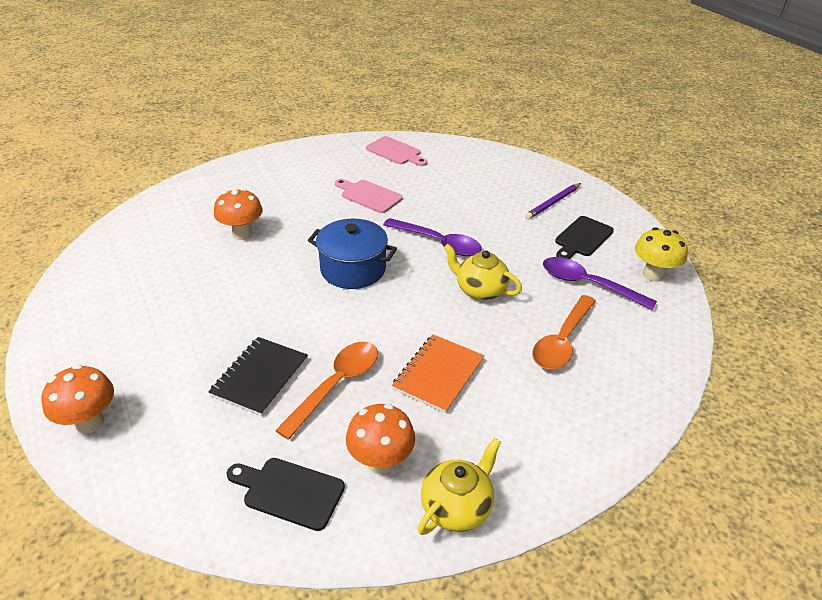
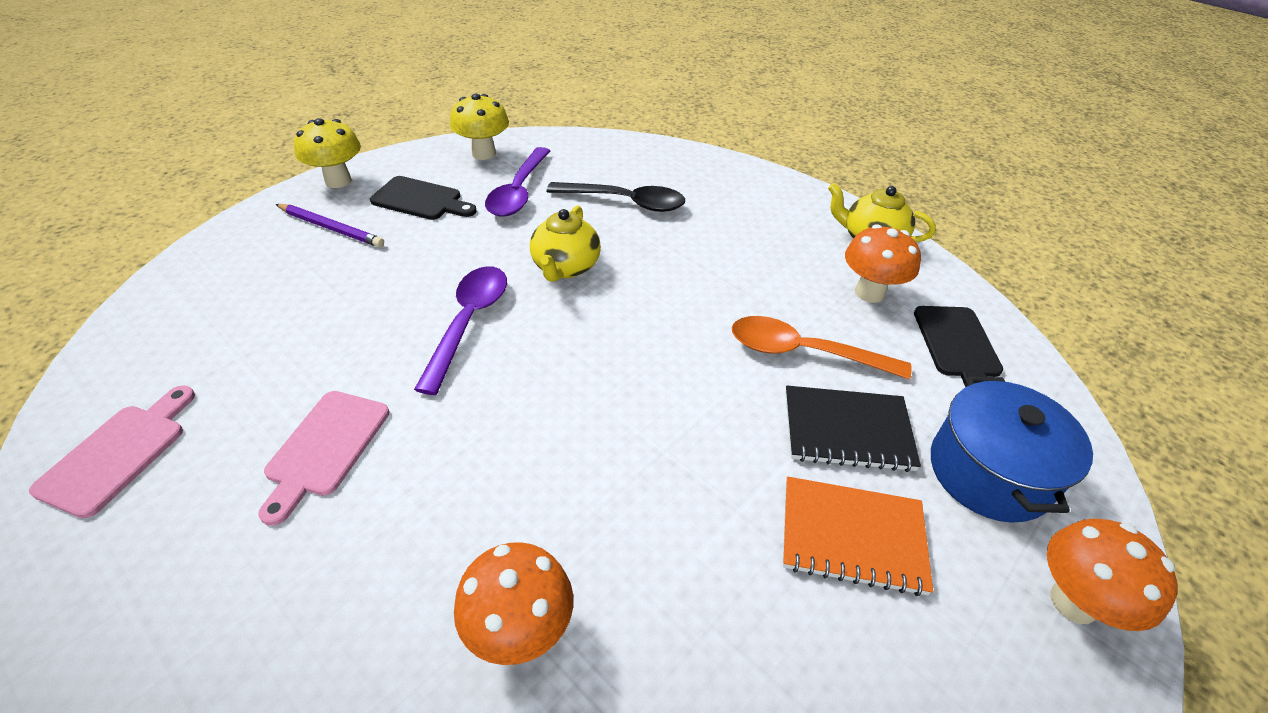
camera: 110 degrees left, 5 degrees up
(353, 269) = (571, 403): blue pot -> blue pot (989, 472)
(438, 375) = (730, 276): orange notebook -> orange notebook (852, 536)
(562, 340) = (625, 202): orange spoon -> black spoon
(612, 207) = (338, 181): none -> yellow mushroom

